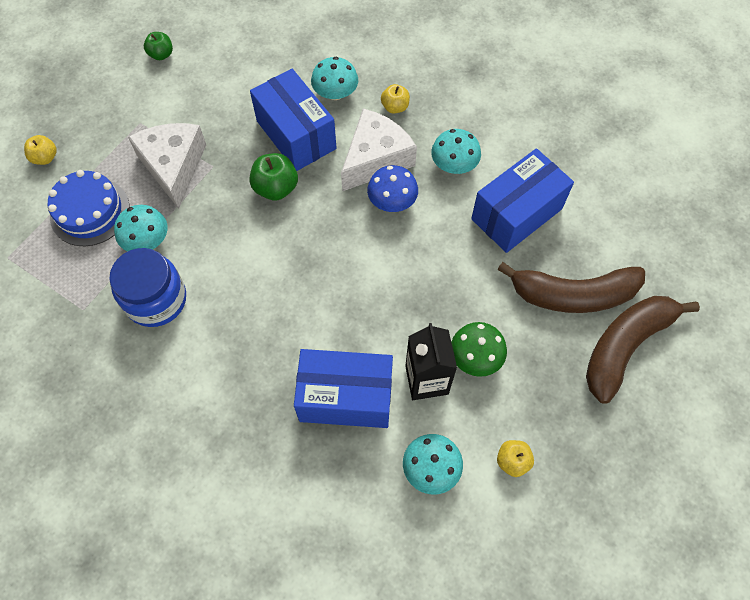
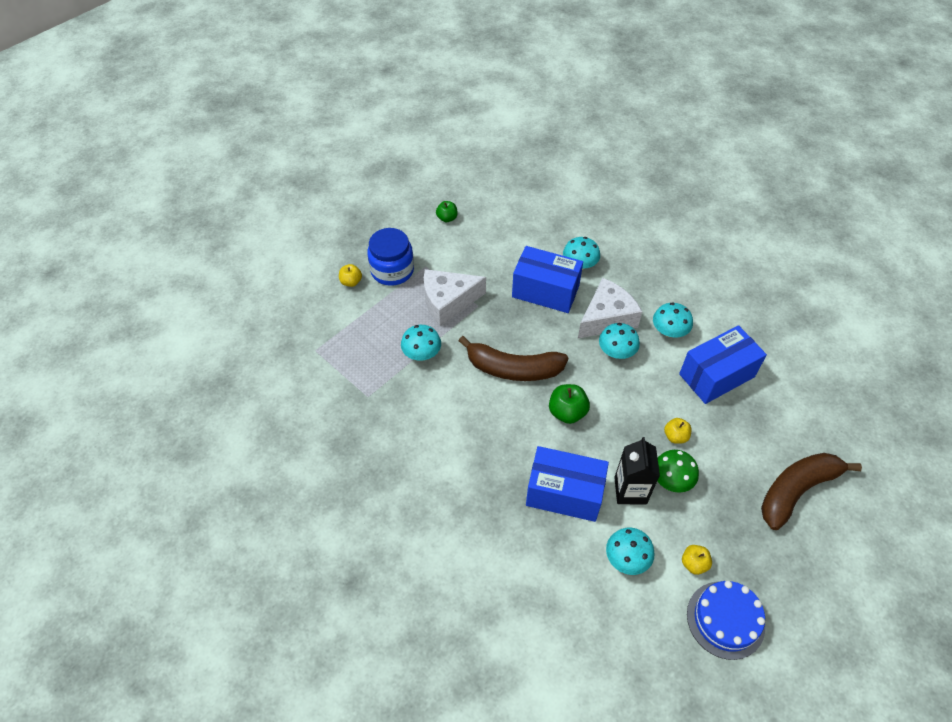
camera: 10 degrees right, 10 degrees down
(90, 212) = (380, 326): blue cake -> blue cake (725, 619)
(156, 300) = (424, 398): blue jar -> blue jar (392, 270)
(174, 166) = (448, 302): white cheese -> white cheese turned 105 degrees counterclockwise
(276, 188) = (525, 329): green apple -> green apple (567, 412)
(296, 135) = (545, 291): blue box -> blue box turned 45 degrees counterclockwise
(392, 201) = (616, 351): blue mushroom -> turquoise mushroom
(395, 107) = (626, 281): yellow apple -> yellow apple (675, 436)
(573, 295) = (756, 444): brown banana -> brown banana (513, 369)

